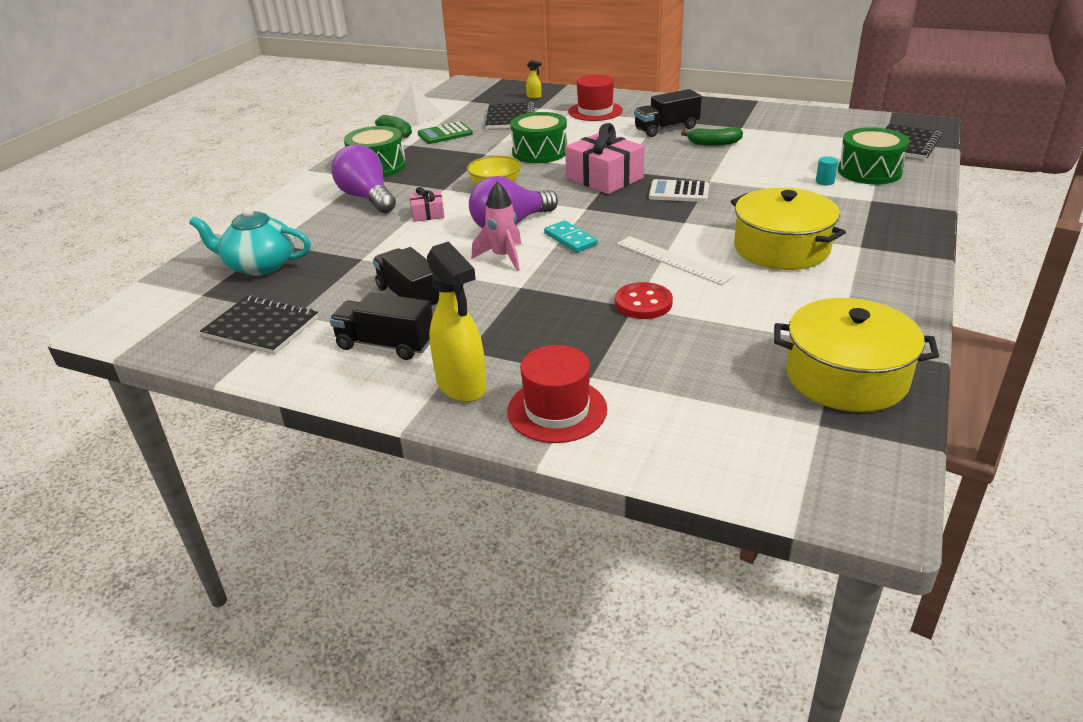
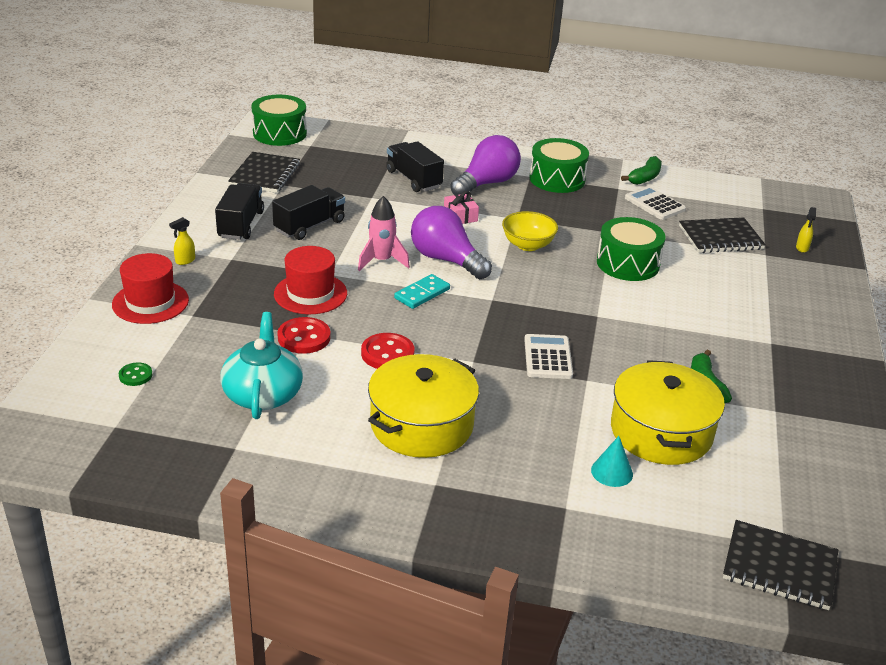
camera: 75 degrees right, 0 degrees up
(260, 265) = (355, 158): turquoise teapot -> turquoise teapot (263, 394)
(415, 116) = (696, 182): white pyramid -> none
(445, 134) = (654, 204): green calculator -> white calculator
(462, 386) = (185, 261): yellow spray bottle -> yellow spray bottle, size x0.42
(595, 111) = (774, 293): red hat -> red hat (310, 293)
(604, 178) = (571, 307): pink gift -> none
(666, 129) = (739, 348): black truck -> black truck (413, 179)
(673, 260) = (387, 354): white ruler -> red button
(718, 414) = (135, 375): none -> green button
(825, 182) = (612, 472): turquoise cylinder -> turquoise cone
(846, 376) = (180, 447): yellow pot -> yellow pot (661, 432)
(869, 171) = (659, 516): green drum -> green drum (279, 133)

